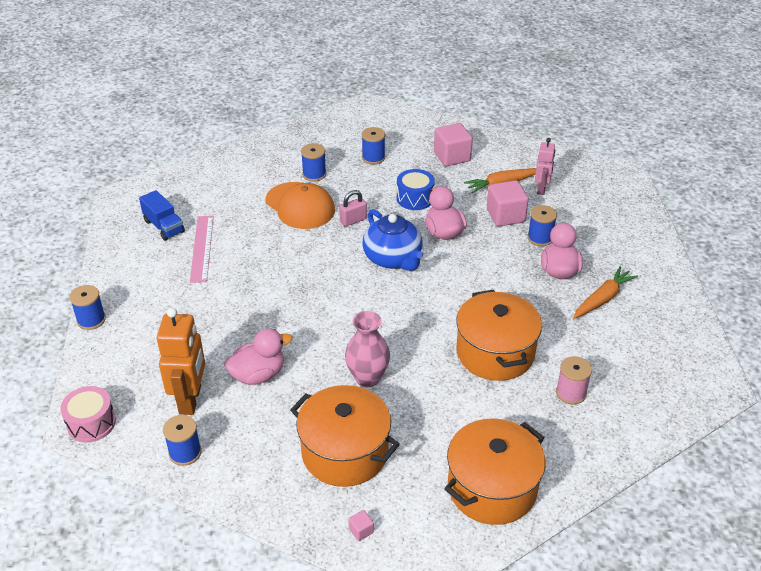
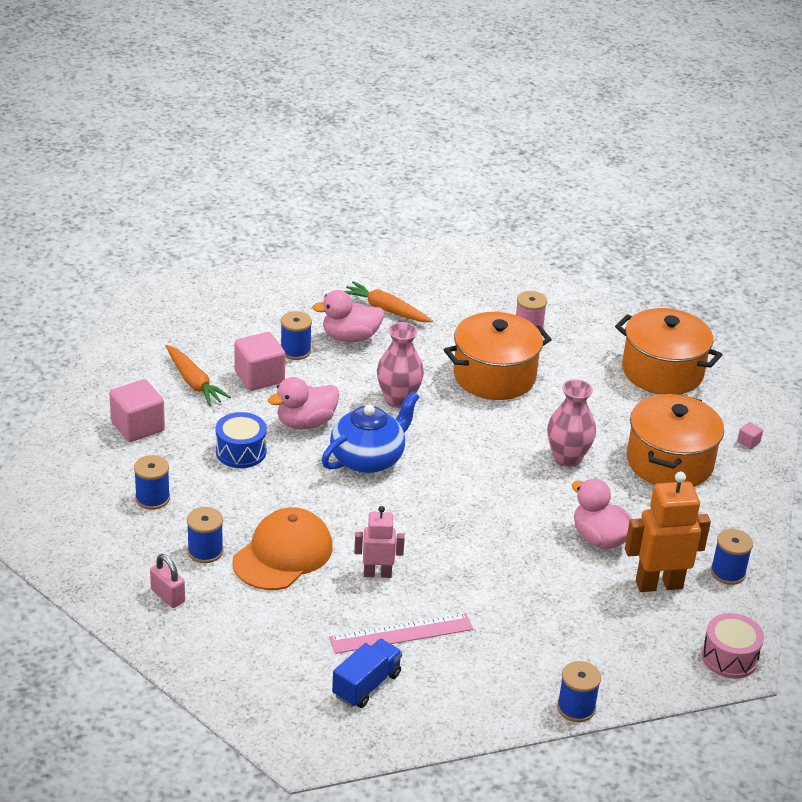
camera: 105 degrees left, 5 degrees down
(353, 220) = (302, 500): pink padlock -> pink padlock (168, 596)
(467, 286) = (398, 400): none -> pink vase
(541, 189) = (197, 351): pink robot -> pink robot (377, 573)

